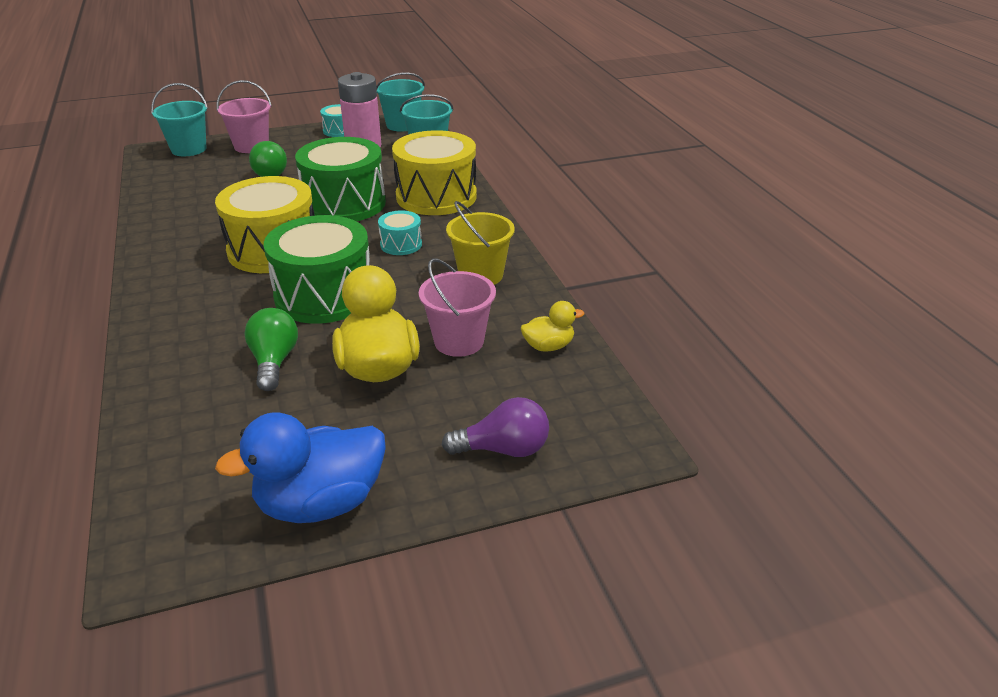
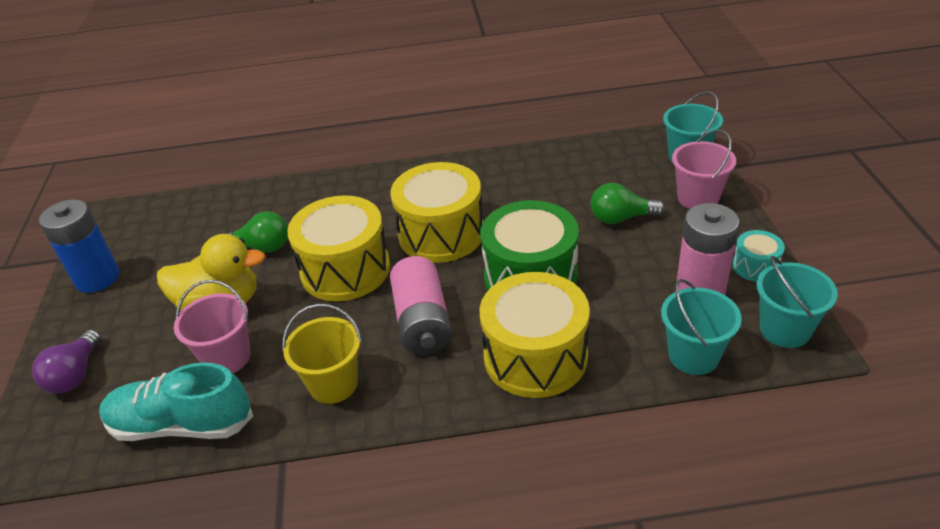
camera: 105 degrees right, 5 degrees up
(320, 503) = (97, 278): blue duck -> blue battery
(324, 295) = (345, 269): green drum -> yellow drum
(401, 244) = (422, 322): turquoise drum -> pink battery
(548, 346) = (182, 425): yellow duck -> turquoise shoe

